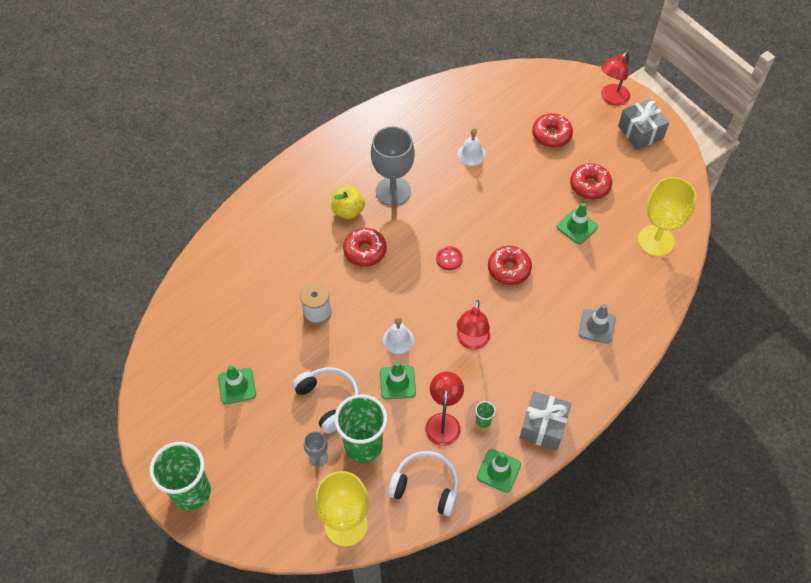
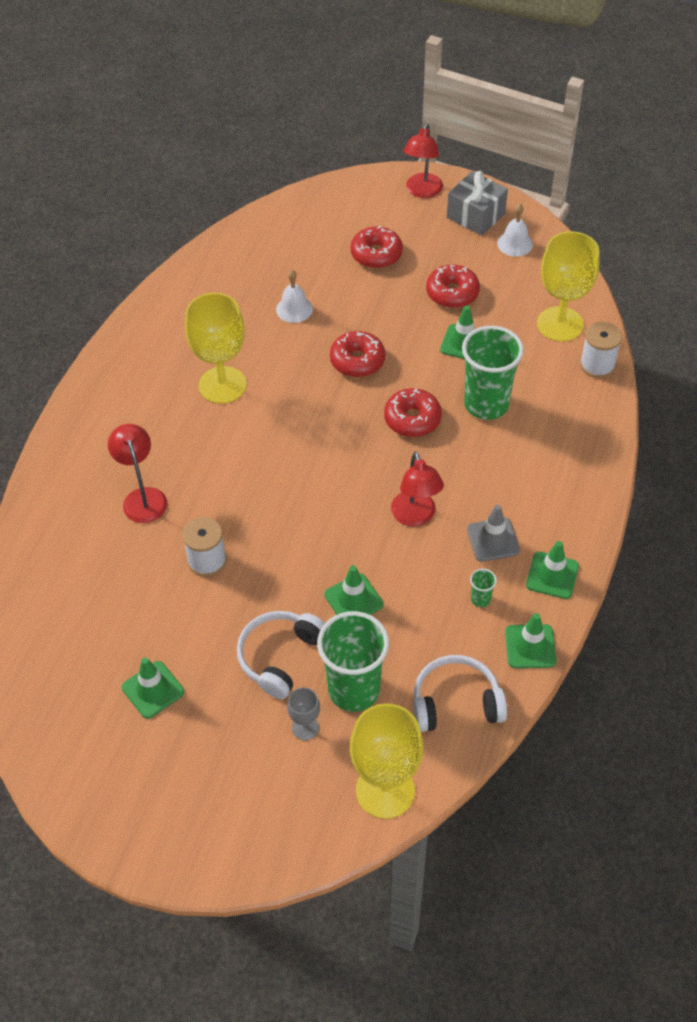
camera: 25 degrees left, 5 degrees down
(191, 492) = (165, 843): green cup -> green cup (486, 404)
(328, 401) = (280, 657): white headphones -> white headphones turned 90 degrees counterclockwise
(348, 211) = (179, 429): yellow apple -> none
(365, 251) = (226, 466): red donut -> red donut (357, 361)
(393, 191) = (222, 385): grey goblet -> yellow goblet
(398, 339) = (326, 550): white bell -> white bell (515, 243)
(443, 422) = (434, 620): red lamp -> red lamp (143, 497)
(449, 258) = (335, 435): red button -> none
(543, 426) = (552, 575): grey gift -> green traffic cone
(597, 326) = (548, 441): grey traffic cone -> grey traffic cone (493, 540)
(666, 283) = (597, 365): none -> white spool

